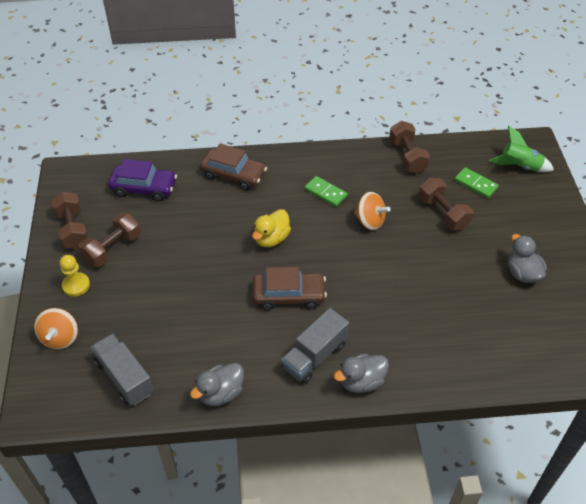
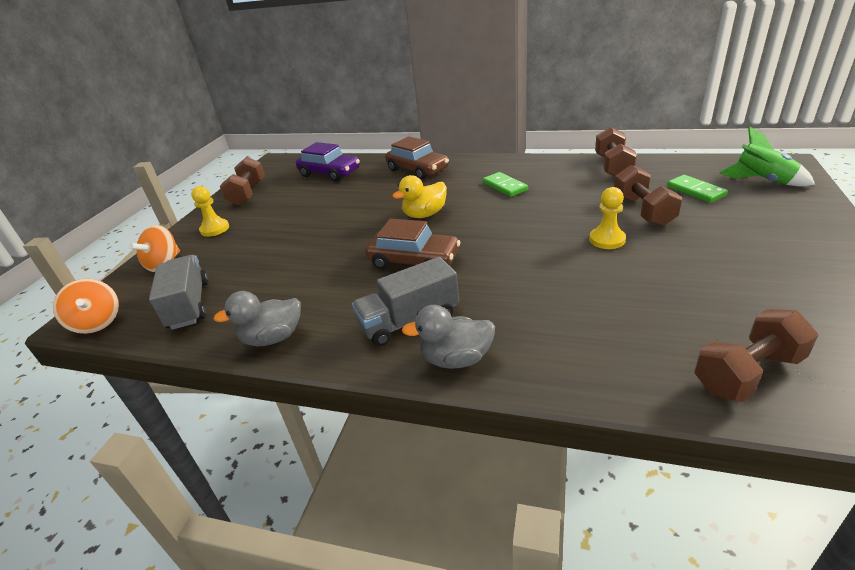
camera: 25 degrees right, 15 degrees down
(112, 249) = (268, 208): brown dumbbell -> brown dumbbell (747, 373)
(370, 221) = (545, 210): orange spinning top -> orange spinning top (97, 323)
(425, 250) = (607, 239): none -> yellow pawn
(522, 273) = (750, 276): grey duck -> none

